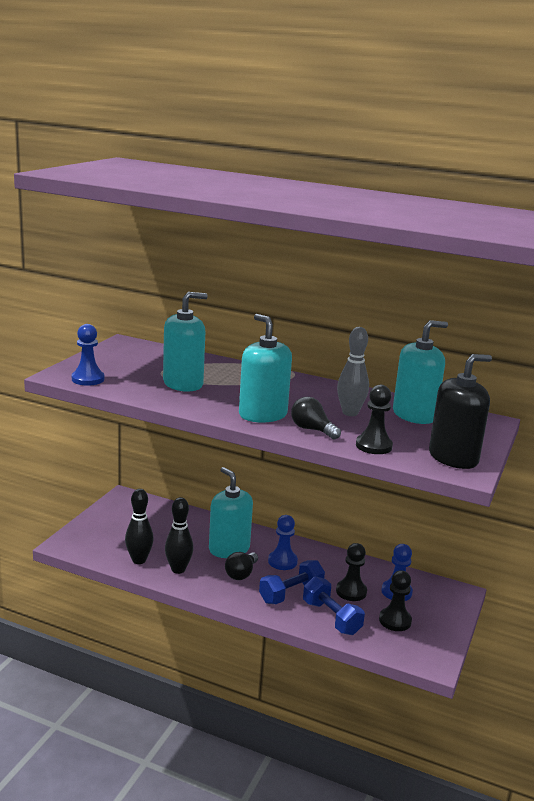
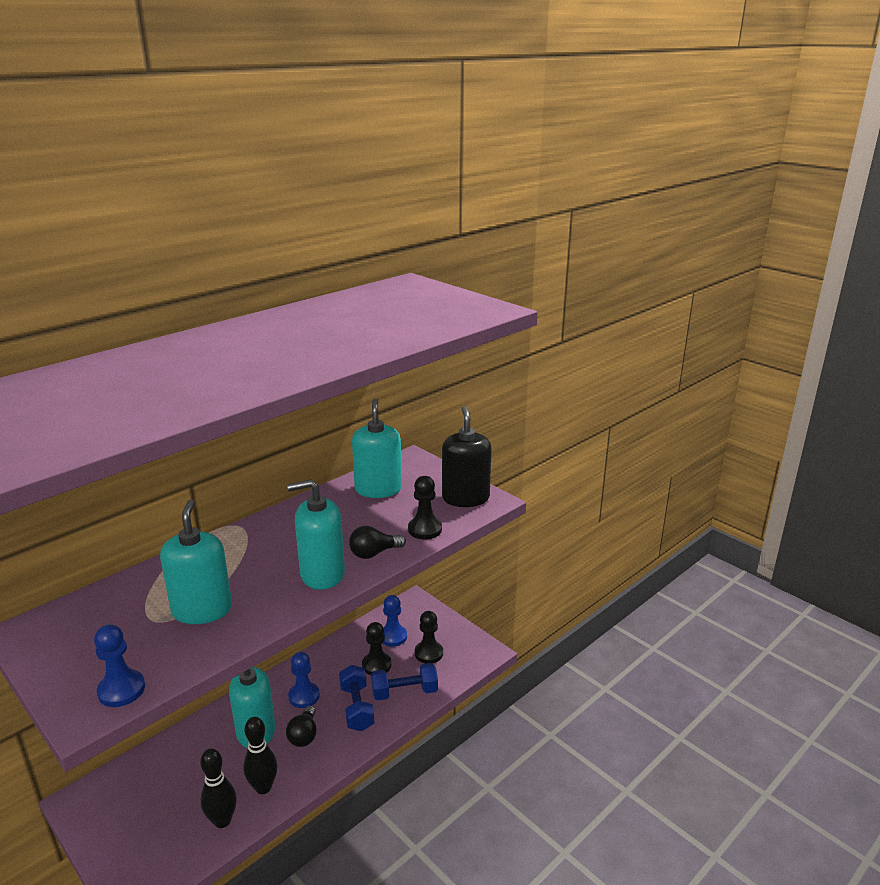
camera: 65 degrees left, 5 degrees up
(241, 574) = (304, 735): black light bulb -> black light bulb turned 45 degrees clockwise
(350, 413) = (352, 521): grey bowling pin -> none

